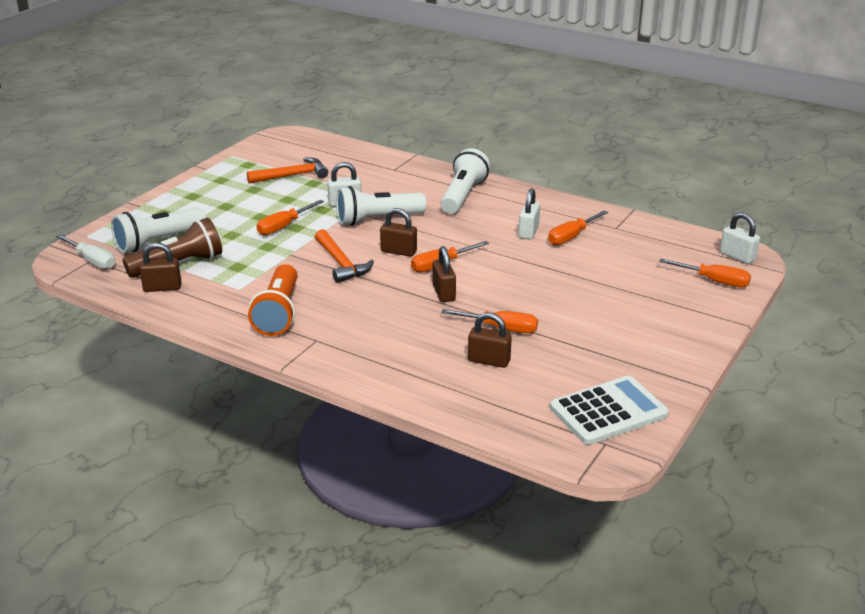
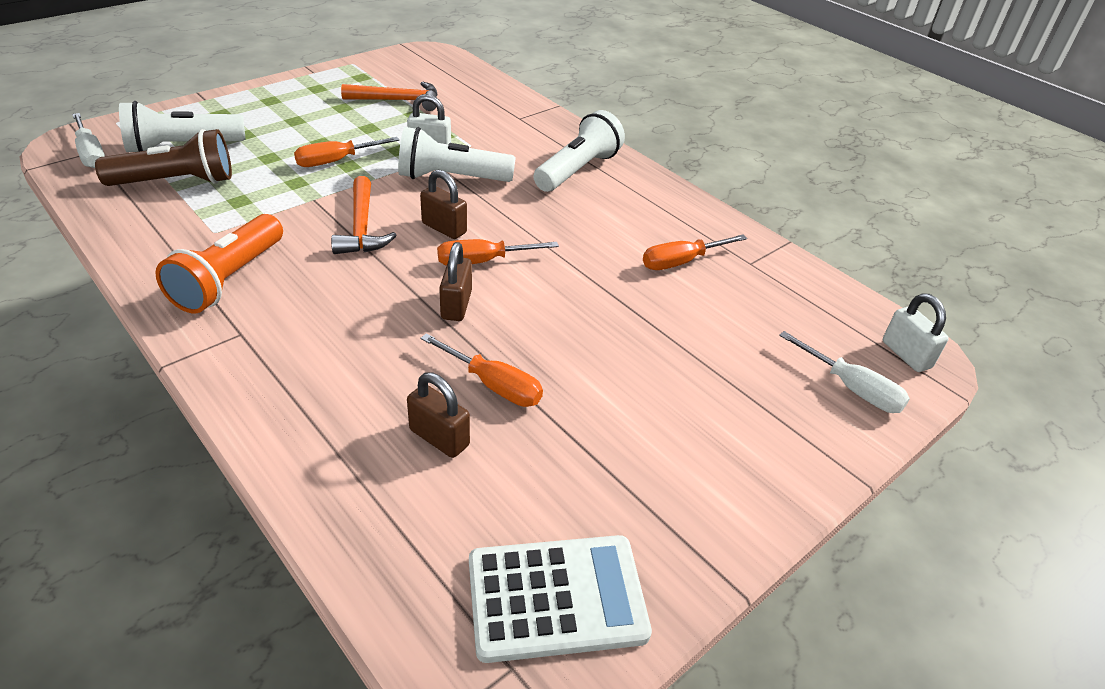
camera: 15 degrees right, 10 degrees up
(162, 288) = (130, 207): brown padlock -> none
(528, 232) = (628, 241): white padlock -> none
(714, 281) = (851, 388): orange screwdriver -> white screwdriver

